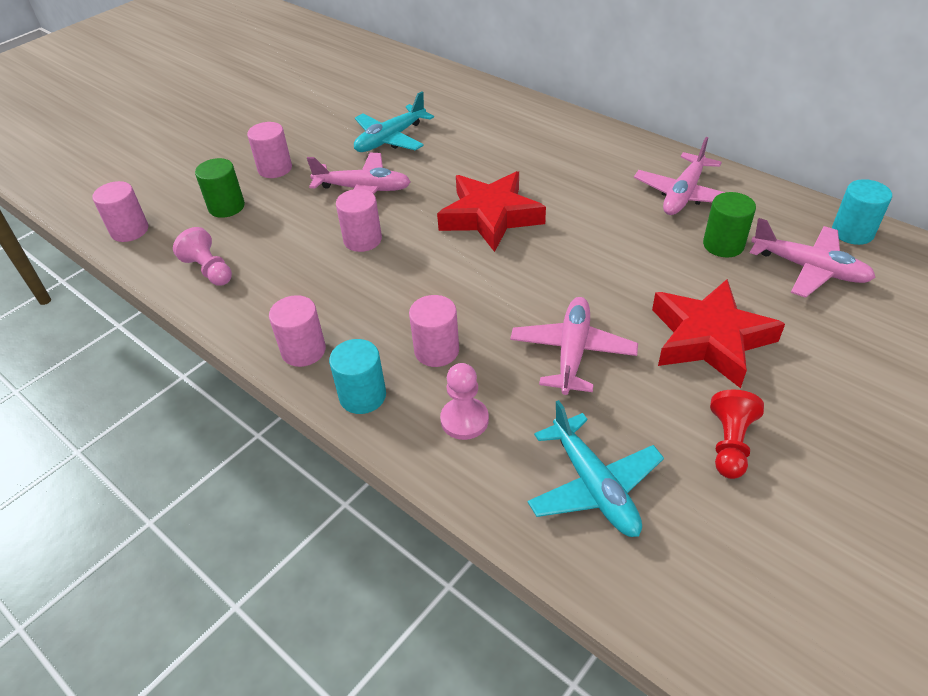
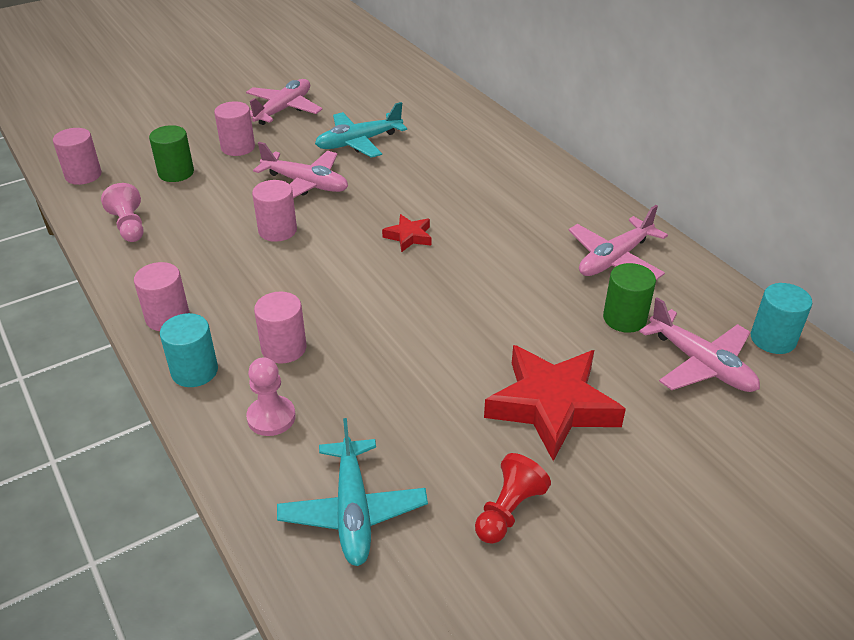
camera: 15 degrees right, 5 degrees down
(490, 216) = (409, 236): red star -> red star, size x0.47
(572, 352) = (409, 383): pink plane -> pink plane (283, 109)

